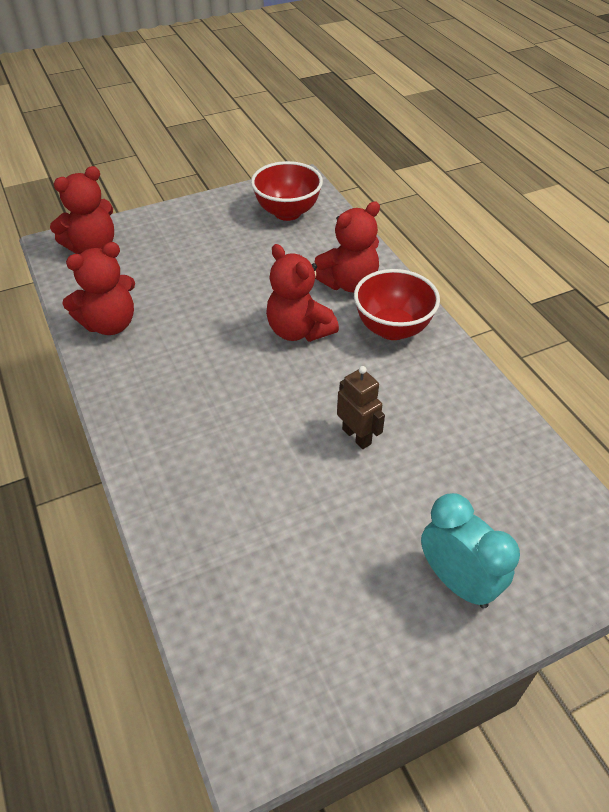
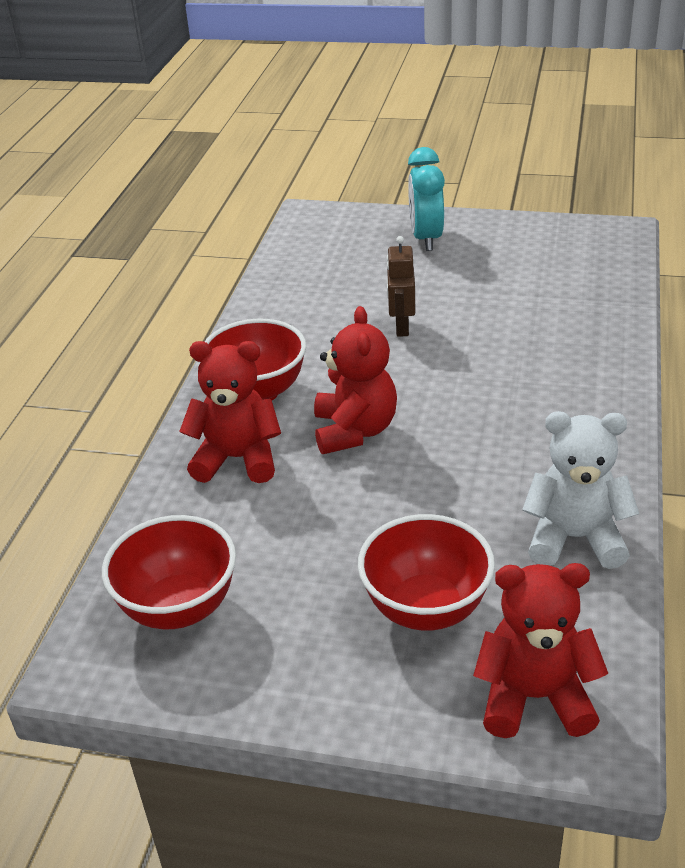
camera: 140 degrees left, 10 degrees down
(110, 324) = (575, 538): red teddy bear -> white teddy bear
(169, 258) = (426, 609): none -> red bowl

